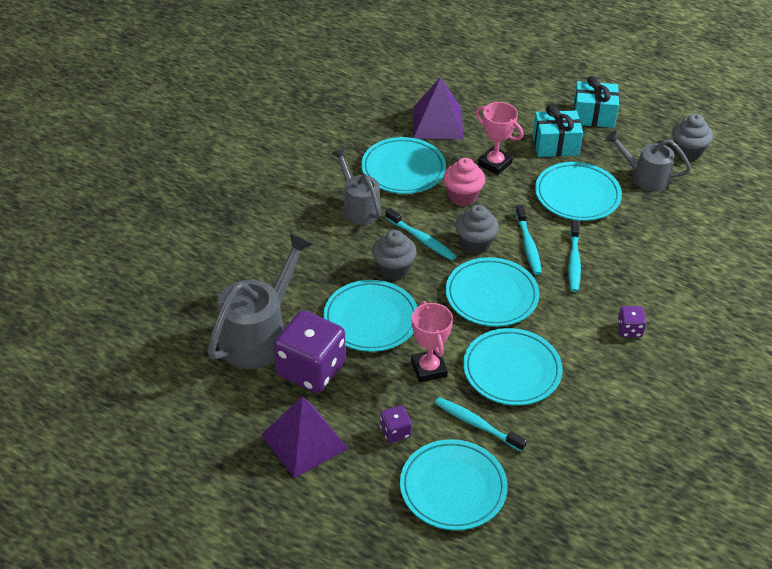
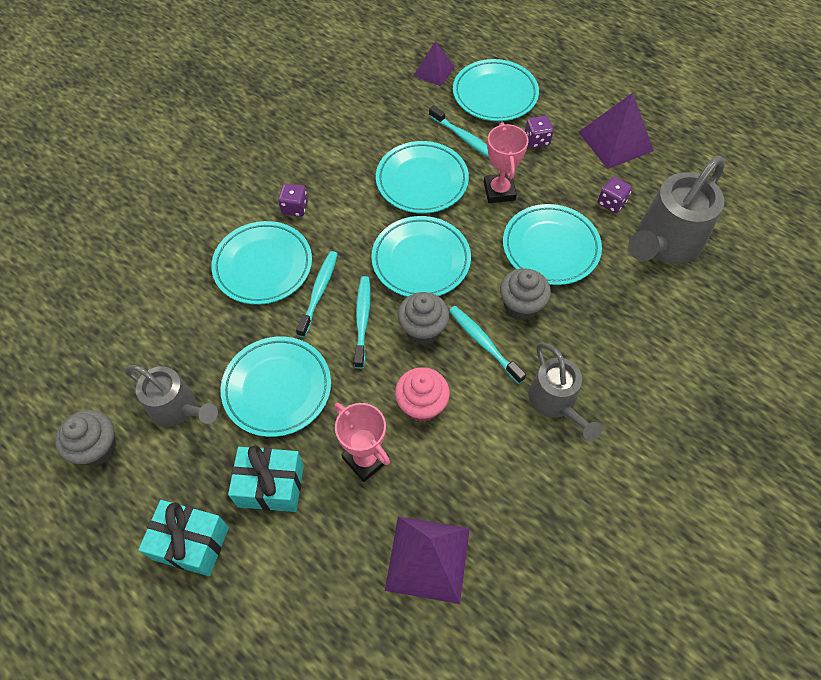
camera: 170 degrees left, 15 degrees up
(311, 369) = (611, 203): purple dice -> purple dice, size x0.45
(403, 170) = (491, 464): turquoise plate -> turquoise plate (263, 266)
(537, 514) = (434, 71): none -> purple pyramid

